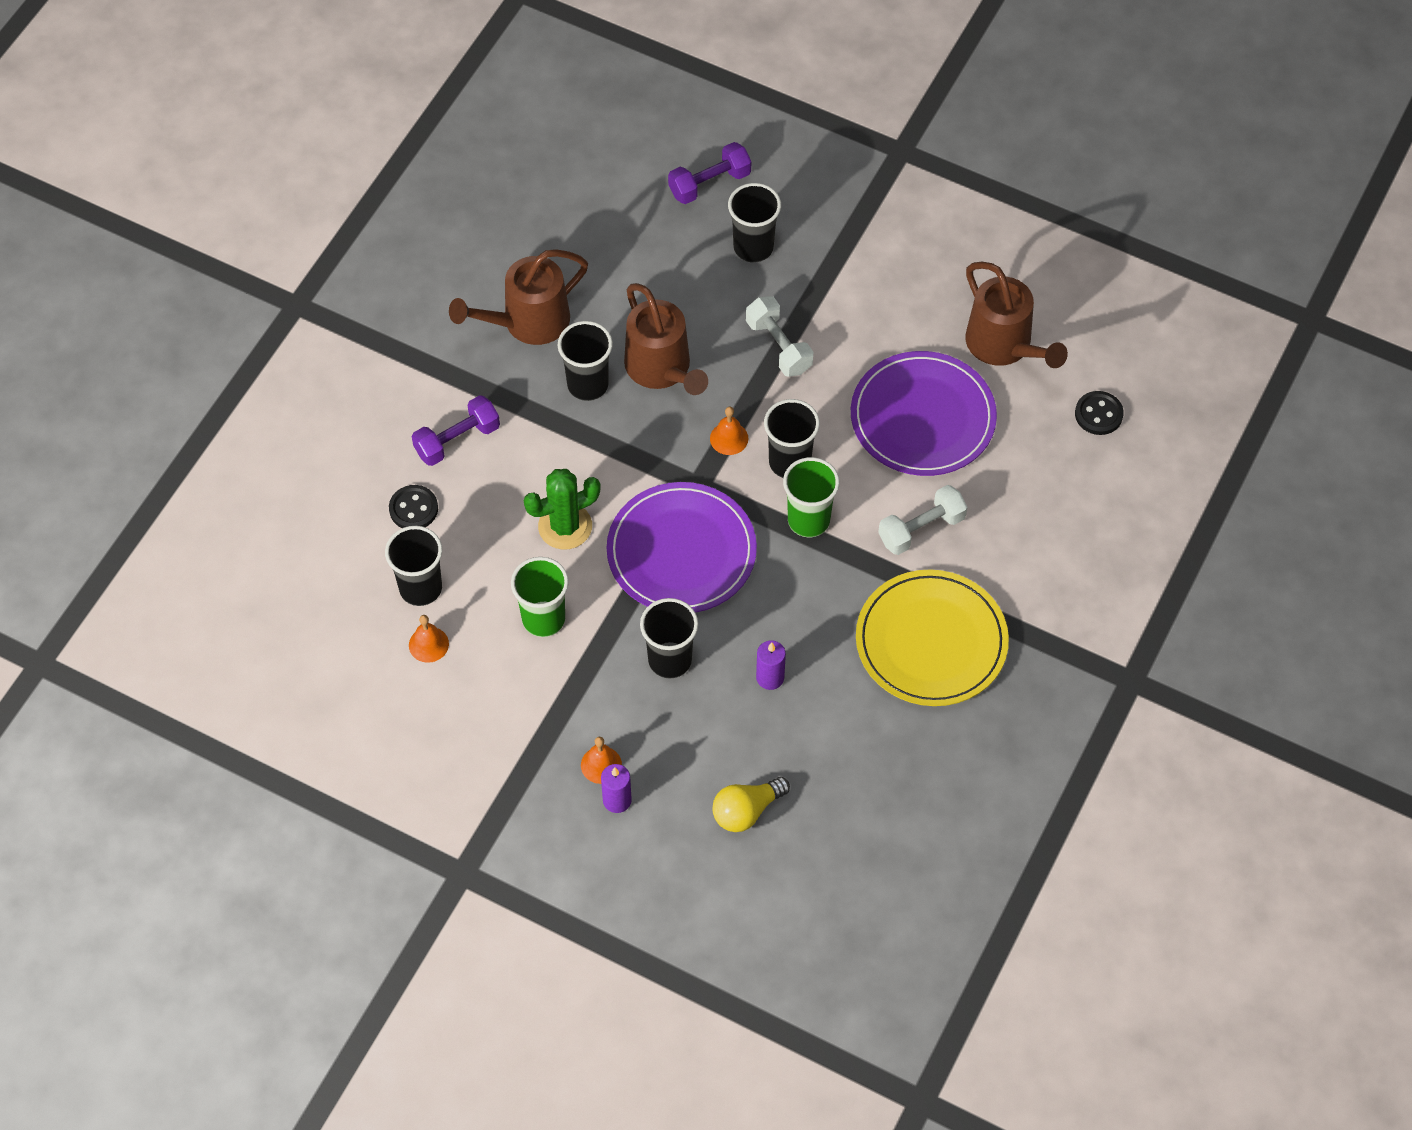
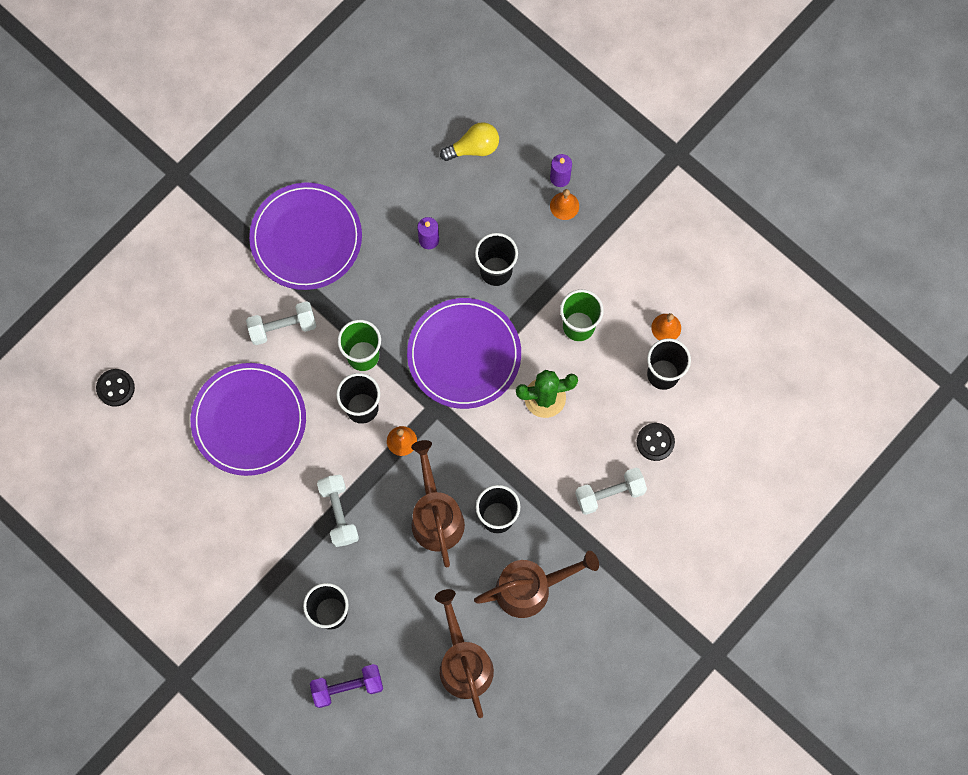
camera: 165 degrees left, 15 degrees up
(457, 440) = (610, 493): purple dumbbell -> white dumbbell
(931, 641) = (306, 238): yellow plate -> purple plate
(1004, 346) = (164, 466): brown watering can -> brown watering can (463, 662)

